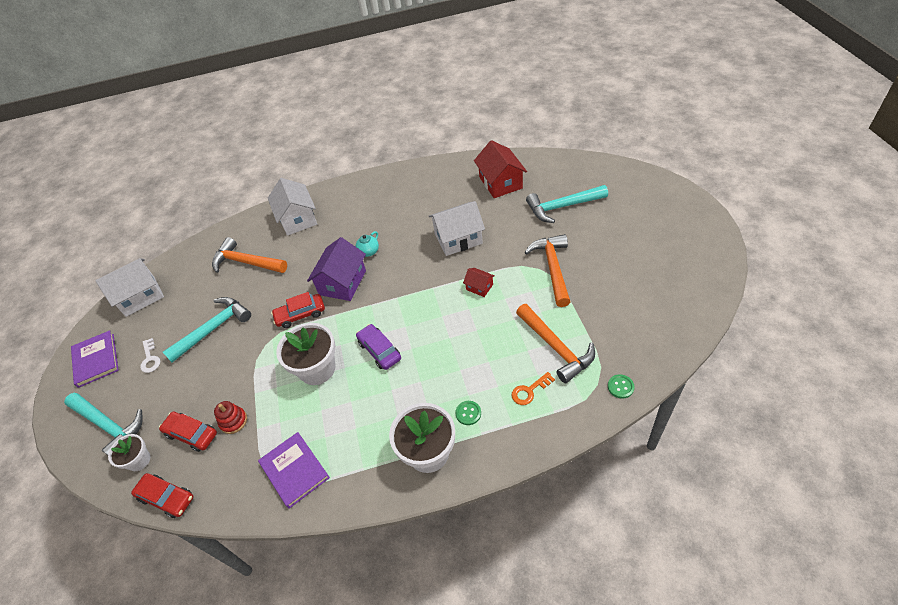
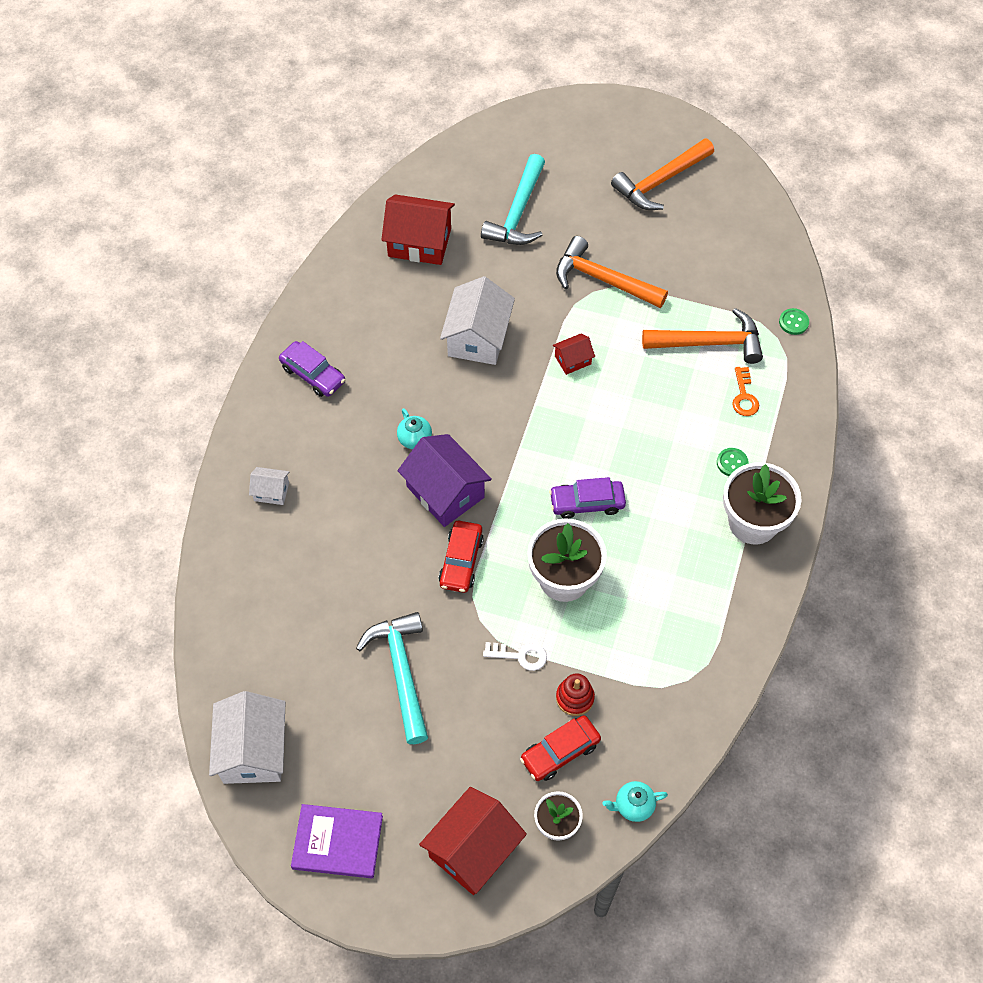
camera: 65 degrees left, 10 degrees up
(109, 425) = (473, 850): turquoise hammer -> red house
(150, 359) = (393, 768): white key -> white key (520, 656)
(166, 498) = (633, 806): red car -> turquoise teapot
(246, 262) = (305, 588): orange hammer -> orange hammer (660, 181)
(294, 470) = (688, 657): purple book -> none
(297, 219) = (271, 491): white house -> white house, size x0.50
(380, 193) = (313, 374): none -> purple car

